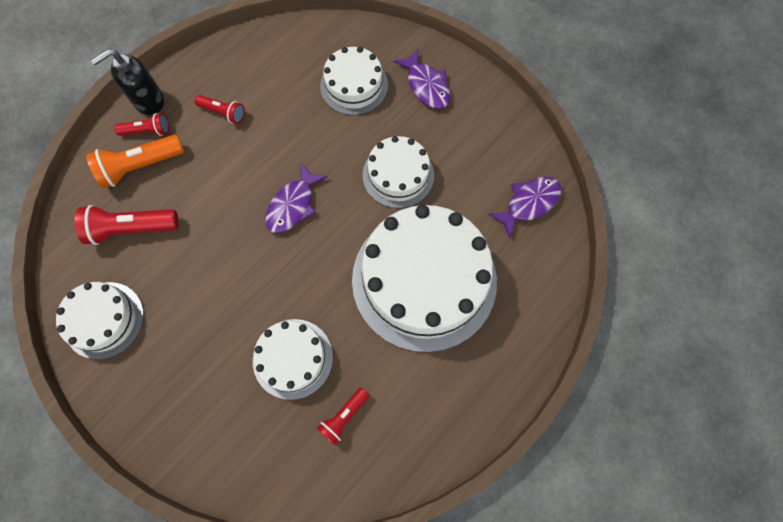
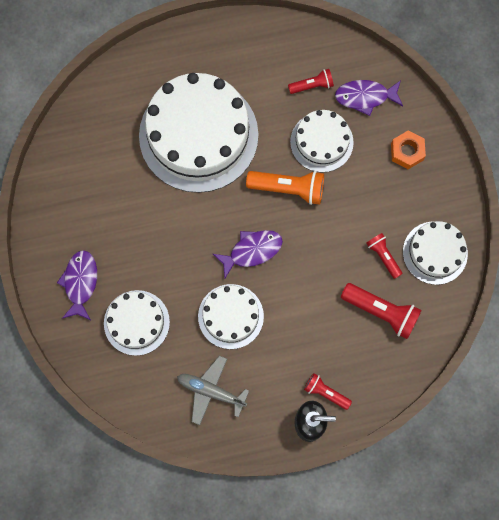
camera: 145 degrees left, 5 degrees up
(140, 166) = (348, 363): orange flashlight -> orange flashlight (288, 189)
(191, 411) = (407, 152): none -> orange nut
(223, 113) = (256, 369): red flashlight -> red flashlight (383, 256)
(251, 74) = (211, 391): none -> grey plane
(398, 175) = (159, 222): white cake -> white cake (230, 316)
(529, 203) = (84, 138): purple fish -> purple fish (365, 97)

